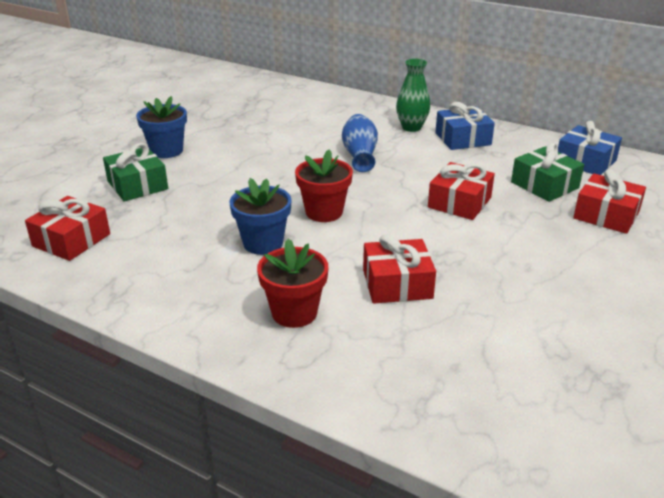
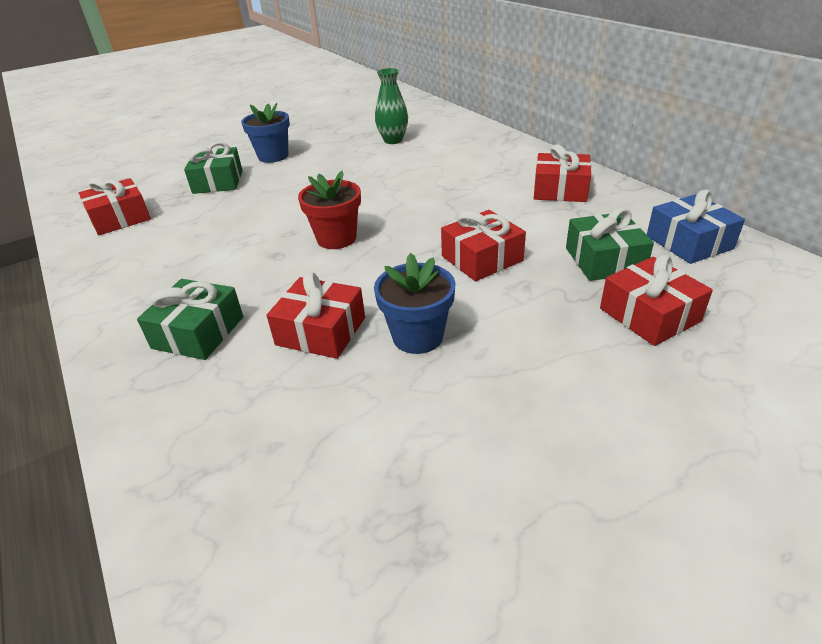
camera: 30 degrees right, 5 degrees up
(263, 243) = (251, 256): blue flower pot -> blue flower pot (418, 337)
(294, 313) = (198, 332): red flower pot -> green gift
(360, 155) = (433, 188): blue vase -> none
(411, 127) = (516, 169): green vase -> green vase (393, 140)
(463, 139) = (560, 190): blue gift -> red gift

